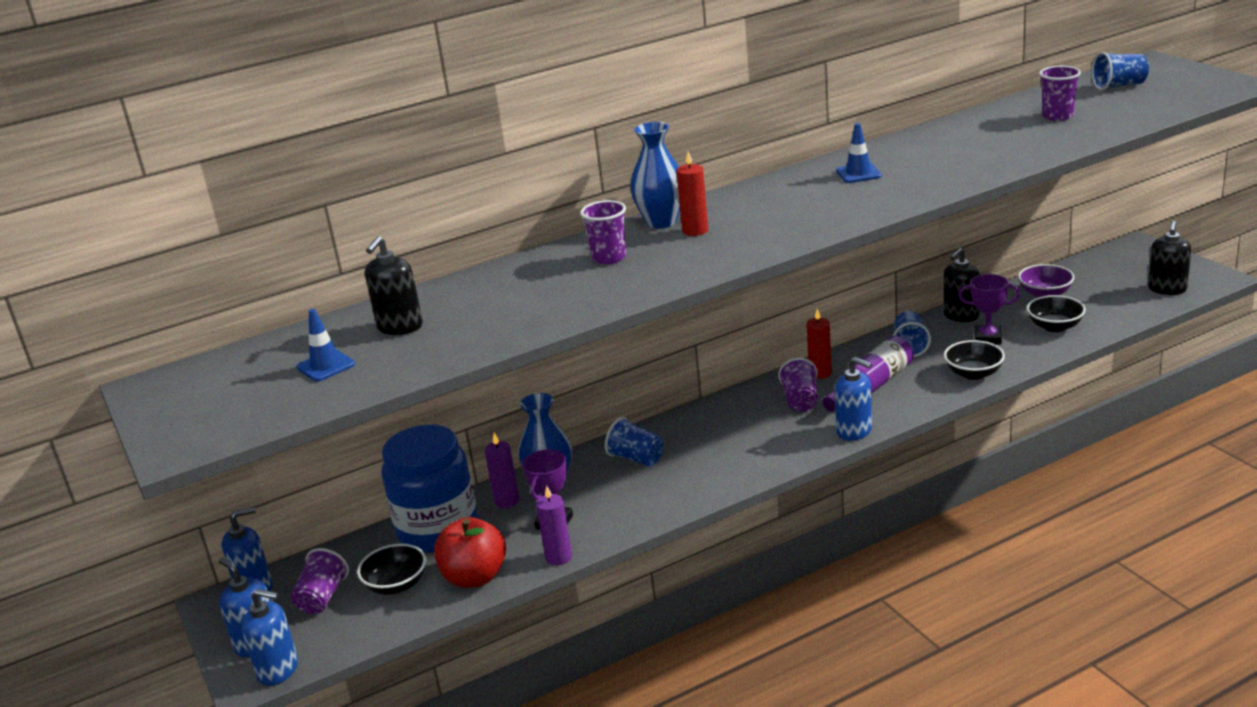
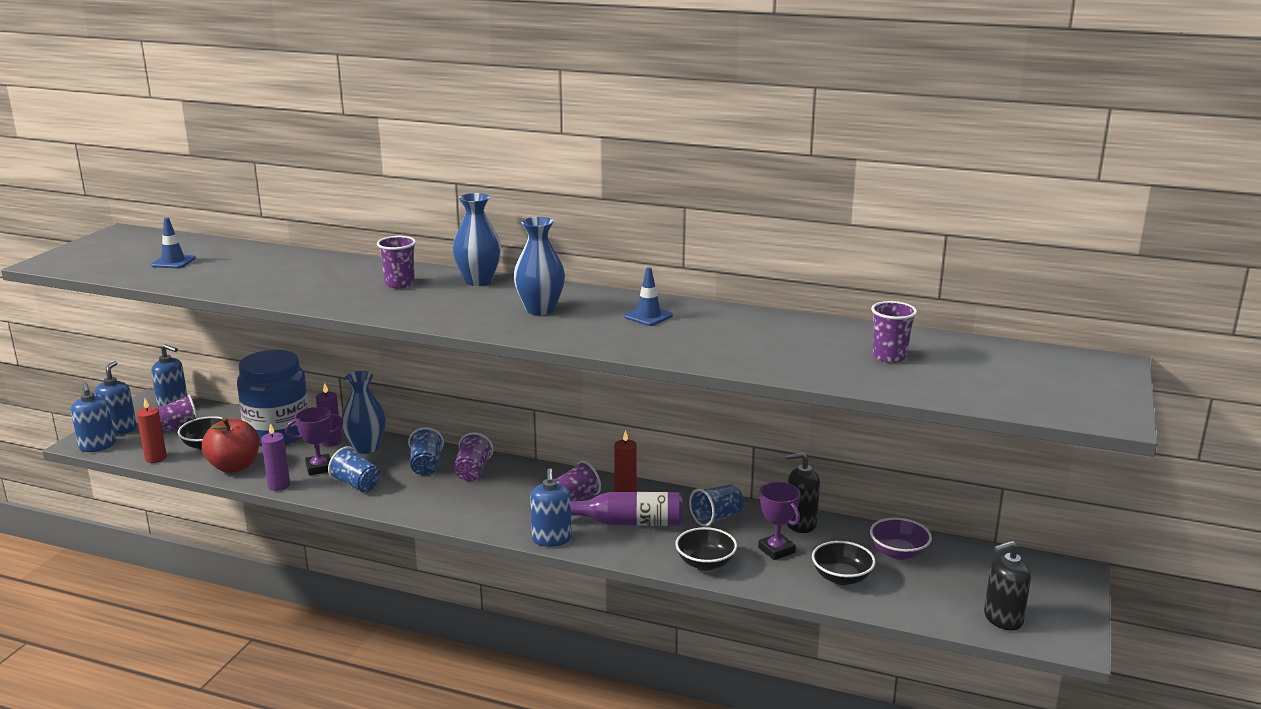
camera: 45 degrees right, 5 degrees down
(400, 327) = (241, 262): black soap dispenser -> none
(681, 436) = (472, 471): none -> purple cup
(695, 231) = (473, 295): red candle -> red candle (156, 458)
(778, 210) = (540, 310): none -> blue vase
(1119, 86) = (1013, 364): blue cup -> blue cup (356, 484)

